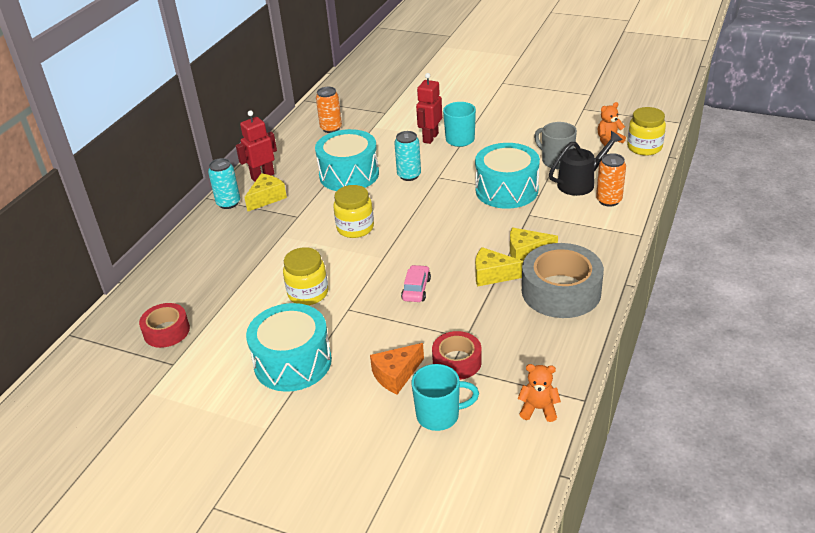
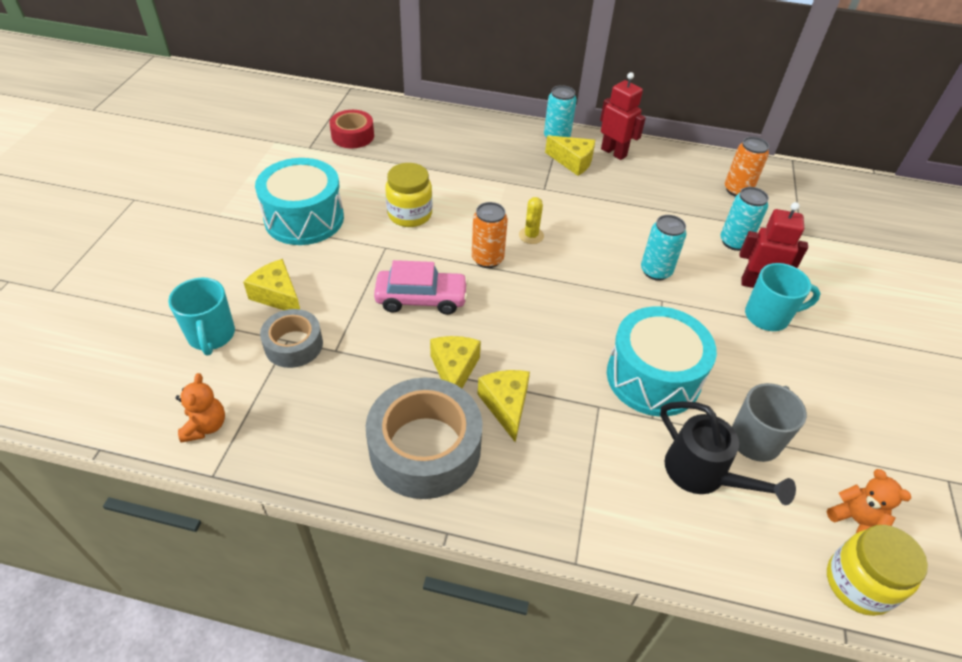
camera: 75 degrees right, 10 degrees up
(349, 174) = (639, 218): turquoise drum -> none
(355, 228) = (531, 235): yellow jar -> yellow cactus
(387, 139) = (734, 242): none -> turquoise can
(396, 375) = (277, 295): orange cheese -> yellow cheese
(416, 289) = (421, 299): pink car -> pink car, size x1.50
(457, 362) = (293, 345): red tape -> grey tape
(608, 200) = (664, 515): orange can -> orange can (487, 259)

